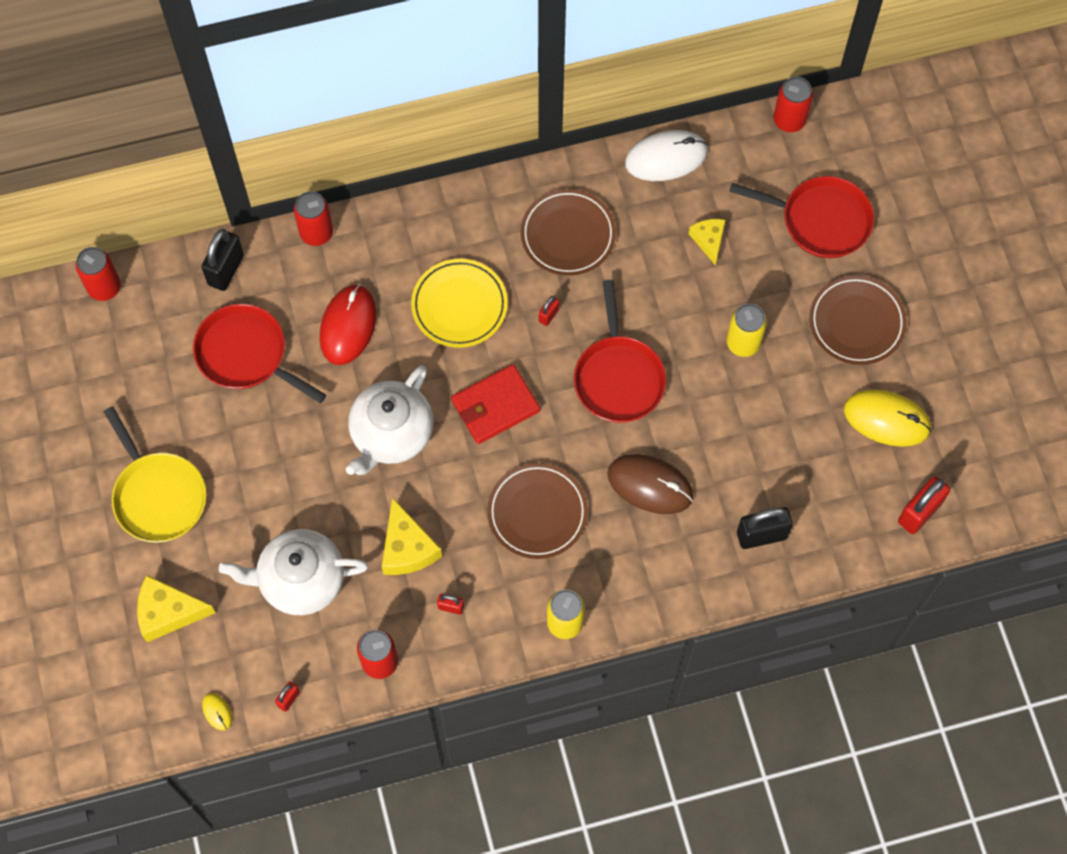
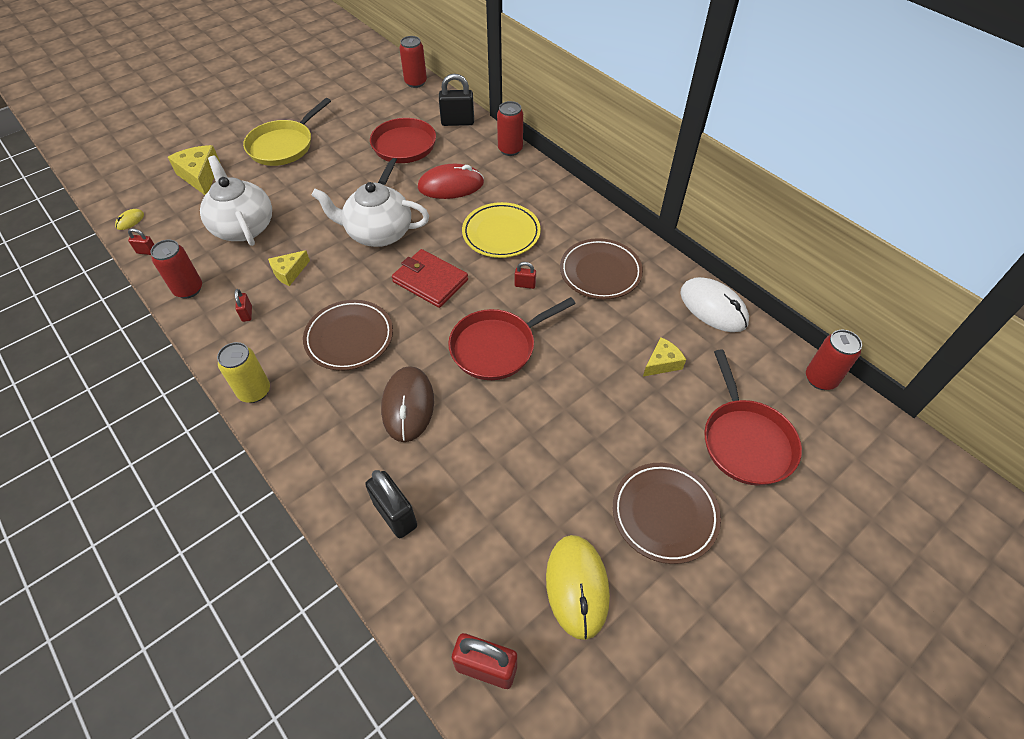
camera: 65 degrees right, 15 degrees down
(407, 548) = (289, 272): yellow cheese -> yellow cheese, size x0.64
(743, 343) = (582, 425): yellow can -> none

